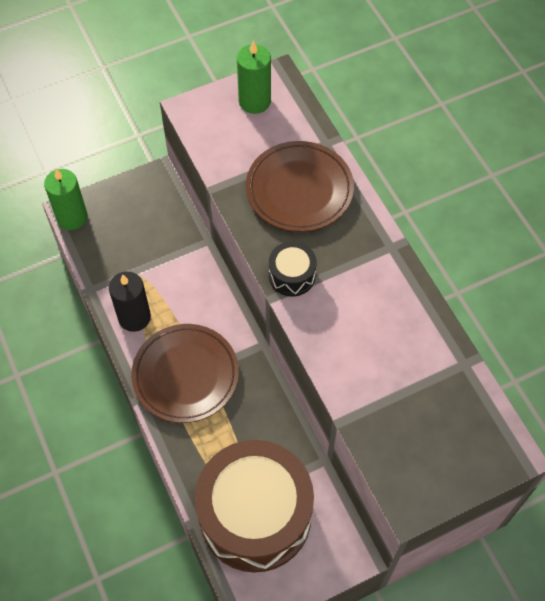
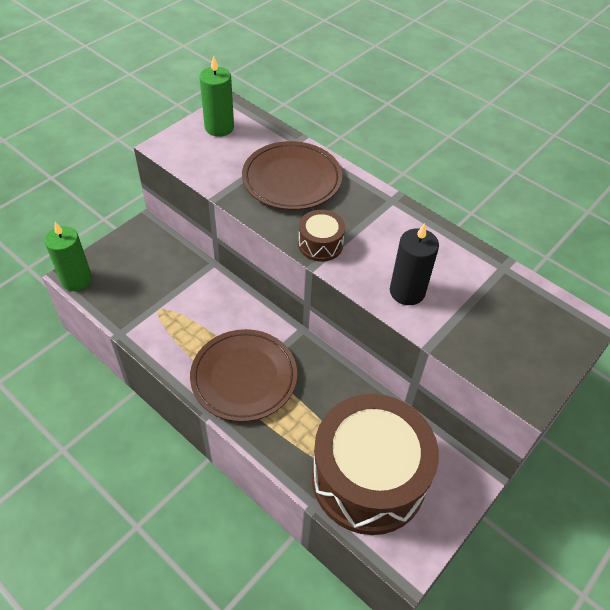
camera: 25 degrees left, 10 degrees down
(134, 317) = (173, 344): black candle -> black candle (407, 291)
(292, 275) = (320, 244): black drum -> brown drum

